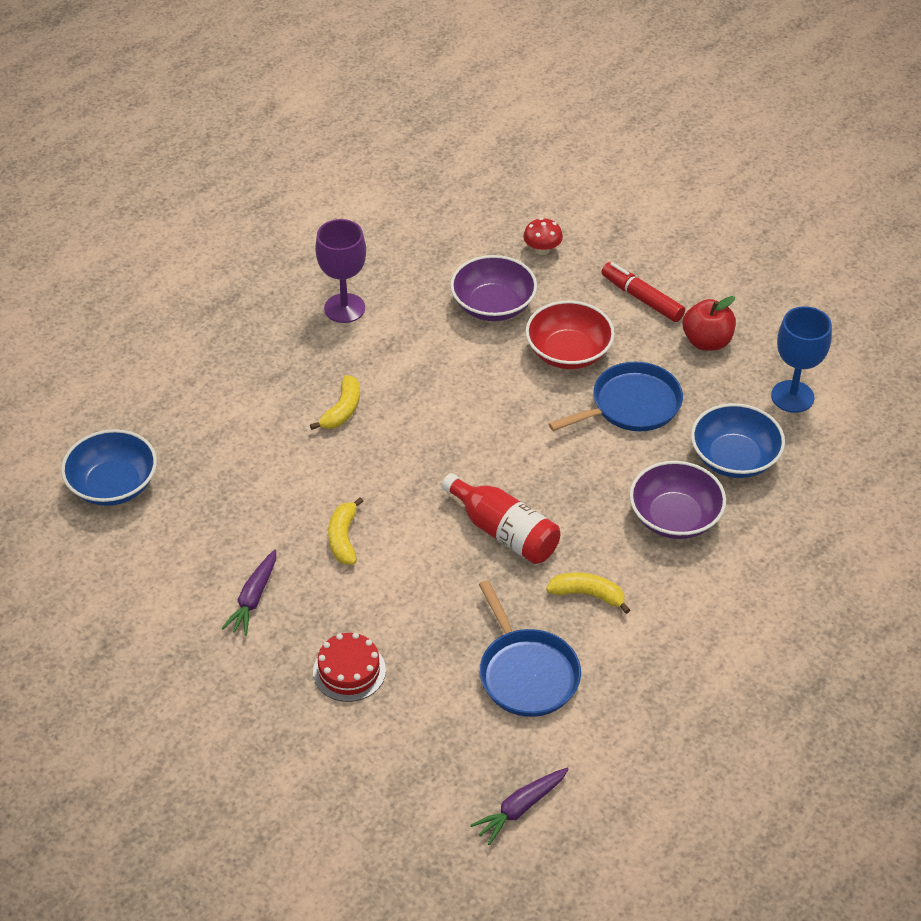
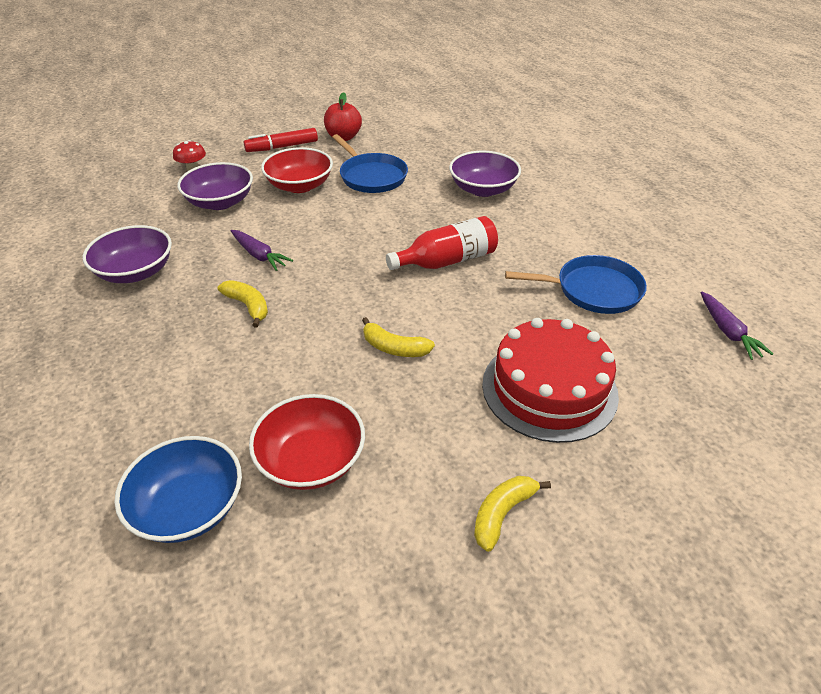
camera: 65 degrees left, 5 degrees down
(187, 535) = (311, 460): none -> red bowl
(253, 598) = (428, 431): purple carrot -> purple carrot (259, 255)
(344, 308) = (135, 272): purple goblet -> purple bowl
(349, 671) = (549, 389): red cake -> red cake, size x1.87
(588, 595) = (531, 241): yellow banana -> yellow banana (502, 514)
(631, 405) = (371, 176): blue pan -> blue pan turned 150 degrees clockwise
(734, 458) = (448, 156): blue bowl -> none
(792, 396) = (415, 125): blue goblet -> none

